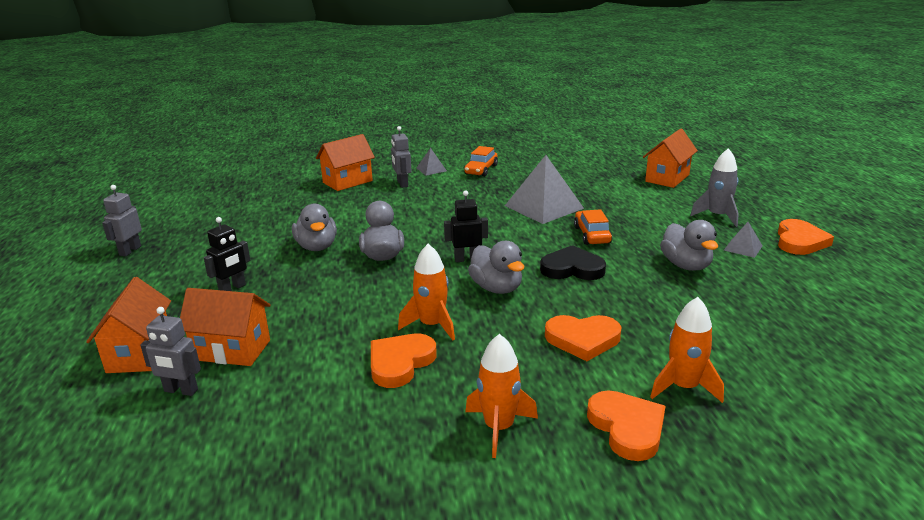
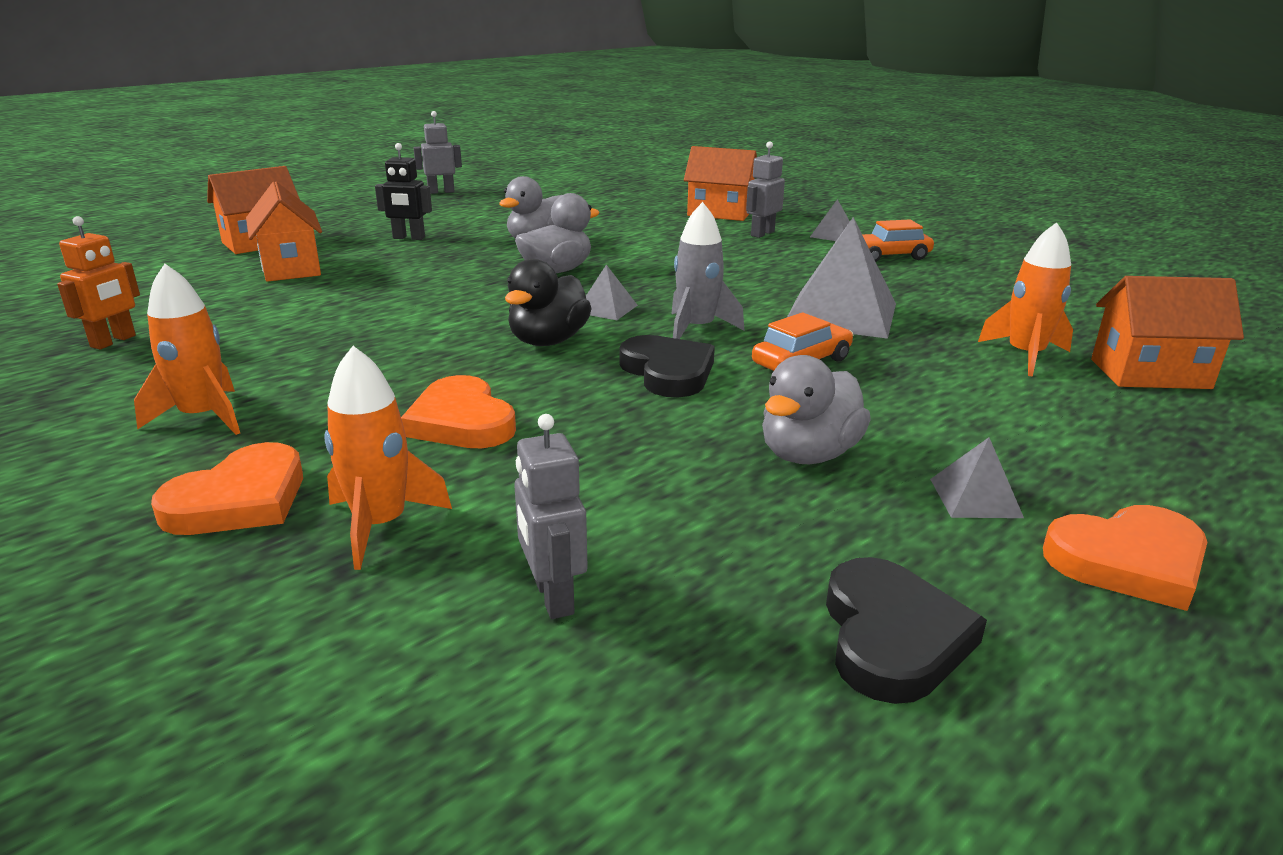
camera: 55 degrees right, 0 degrees up
(181, 391) = (207, 271): grey robot -> grey robot (553, 597)
(305, 456) = (113, 341): none -> orange robot
(400, 363) = (317, 336): orange heart -> none
(432, 325) = (415, 330): orange rocket -> orange rocket (1025, 356)
(467, 259) = (606, 308): black robot -> grey pyramid
(496, 288) = (548, 341): grey duck -> black duck
(717, 216) = (1074, 448): grey rocket -> grey rocket (697, 329)
(827, 297) = (892, 637): none -> black heart

